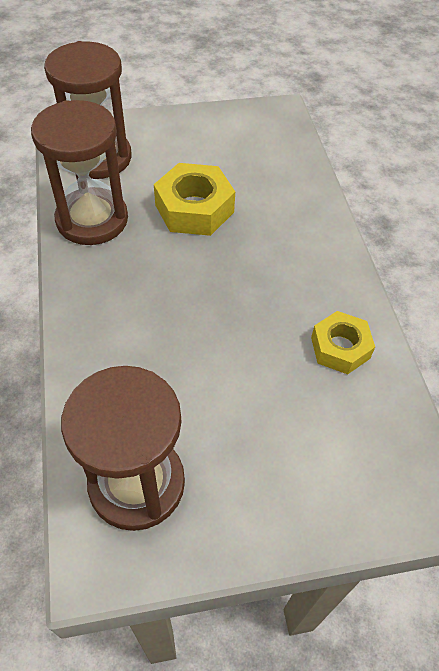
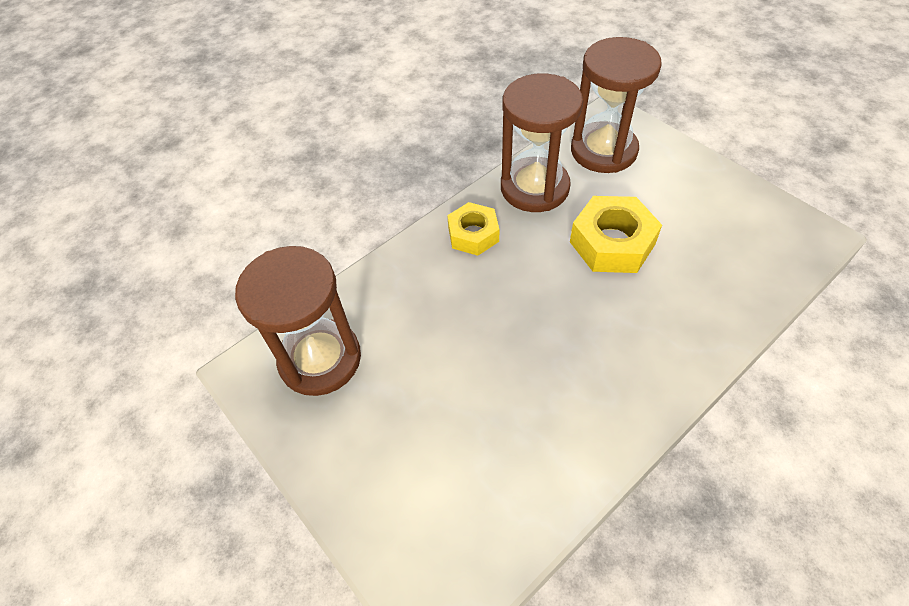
camera: 65 degrees right, 0 degrees up
(340, 348) = (551, 441): yellow nut -> yellow nut (473, 234)

